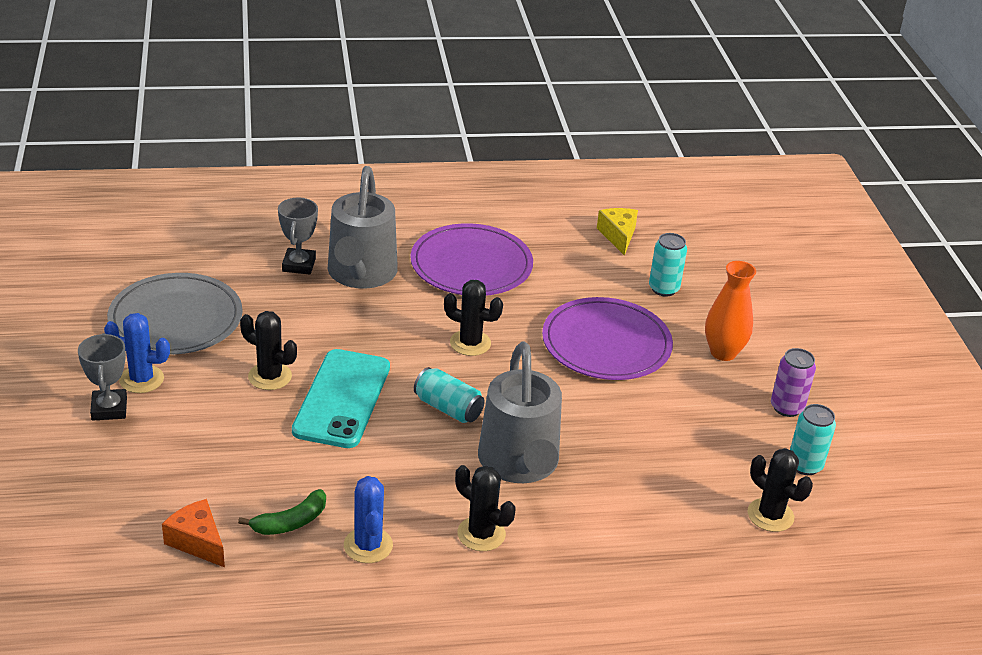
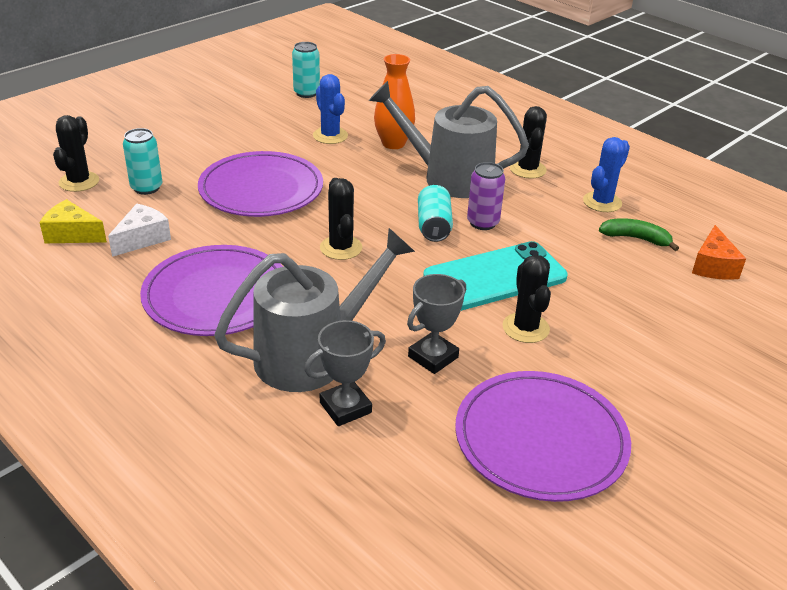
camera: 125 degrees left, 0 degrees up
(109, 409) = (696, 395): grey trophy -> grey trophy (433, 357)
(141, 379) = (640, 401): blue cactus -> blue cactus (330, 136)
(176, 319) = (540, 439): grey plate -> purple plate
(520, 465) = (447, 178): grey watering can -> grey watering can turned 120 degrees counterclockwise
(581, 261) = (142, 239): none -> white cheese
(618, 236) = (72, 234): yellow cheese -> yellow cheese turned 60 degrees clockwise
(723, 352) = (213, 143): orange vase -> orange vase (393, 143)
(770, 515) = (368, 93): black cactus -> black cactus (79, 182)
(786, 407) = (252, 109): purple can -> purple can (483, 223)

